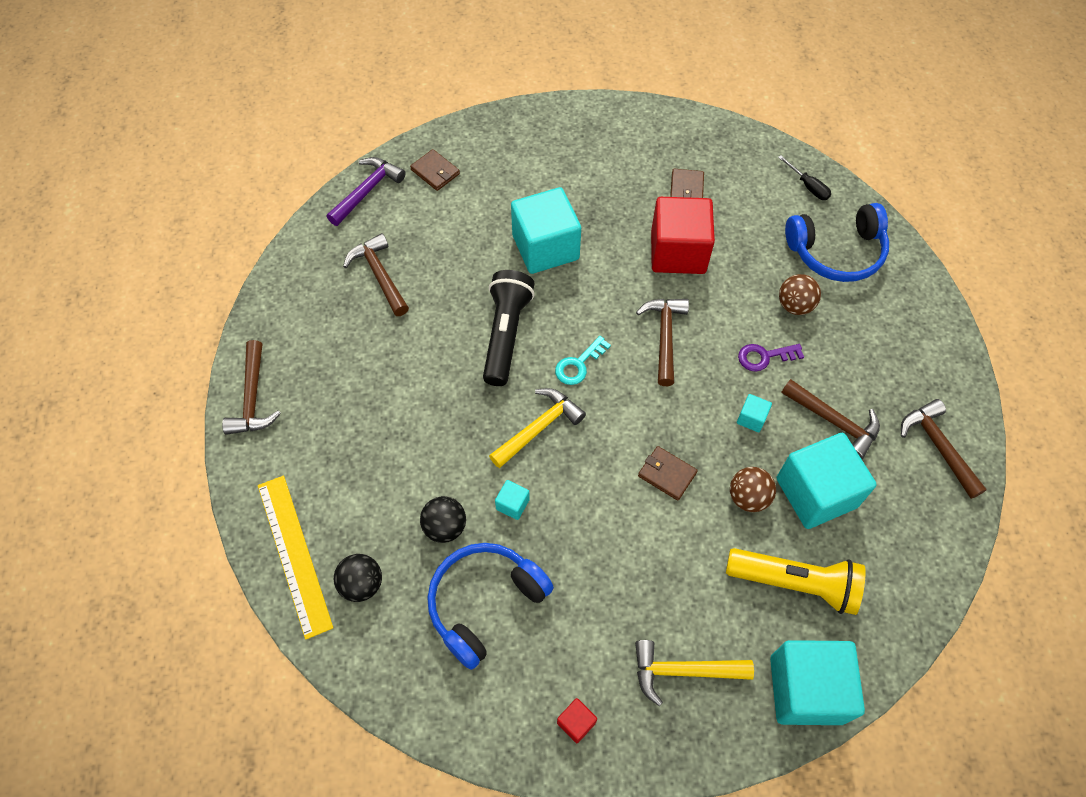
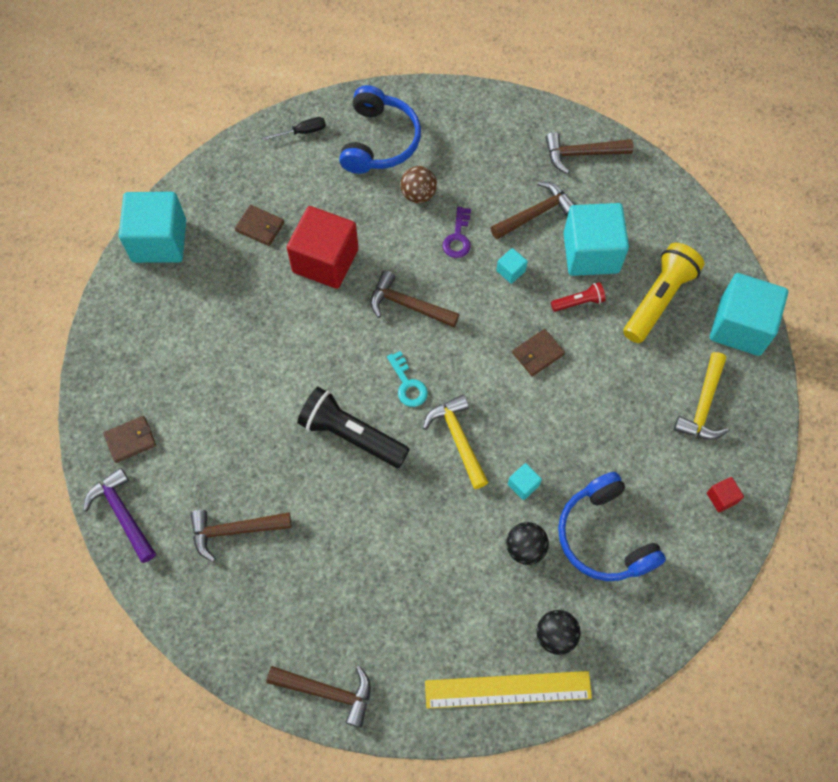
camera: 70 degrees left, 5 degrees up
(545, 247) = (270, 368): turquoise cube -> turquoise cube (159, 241)
(748, 497) = (578, 302): brown ball -> red flashlight

